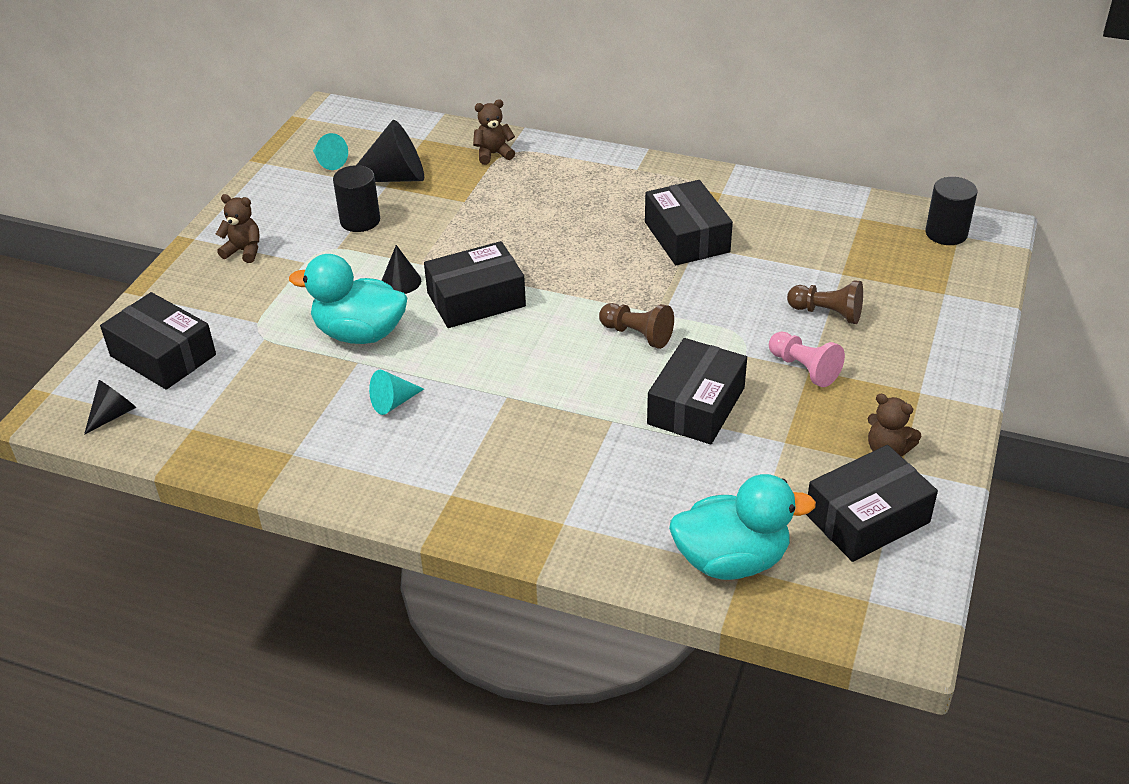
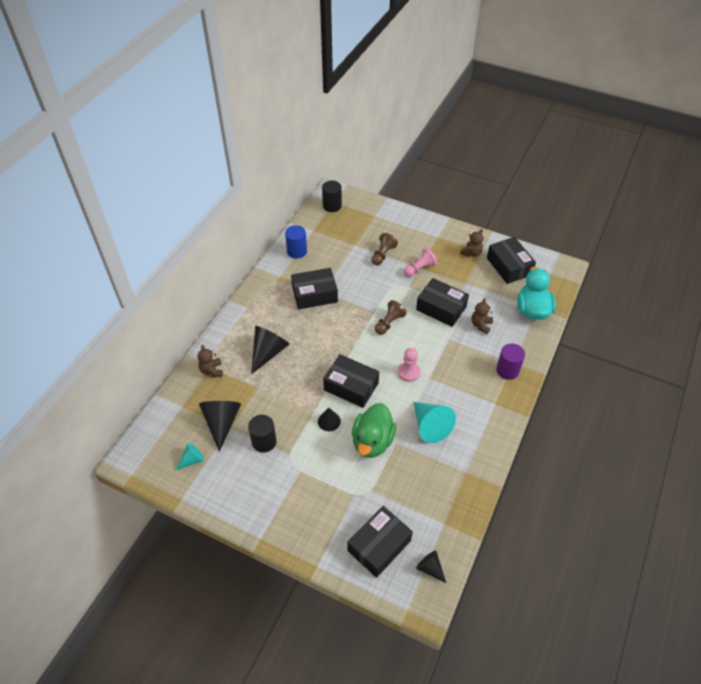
camera: 85 degrees left, 10 degrees up
(244, 251) = (281, 506): brown teddy bear -> brown teddy bear (481, 325)
(360, 333) = (372, 441): turquoise duck -> green duck
(393, 402) = (430, 426): turquoise cone -> turquoise cone, size x1.79
(476, 299) = (351, 386): black box -> black box turned 45 degrees counterclockwise
(517, 368) = (409, 372): none -> pink pawn
(539, 203) = (268, 352): none -> black cone
(541, 514) = (507, 370): none -> purple cylinder
(793, 204) = (297, 251): none -> blue cylinder

